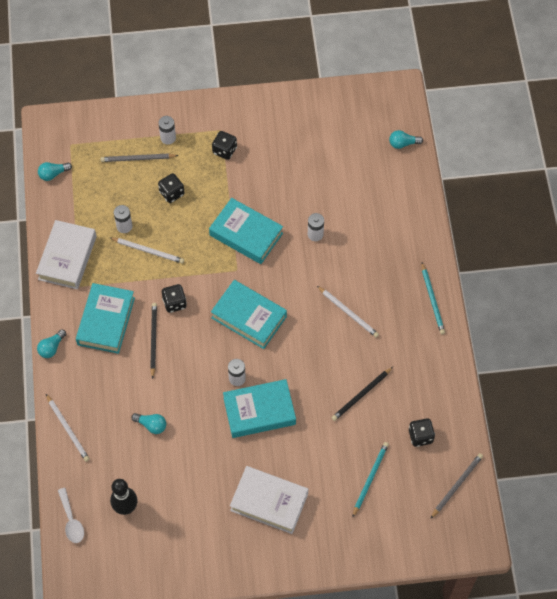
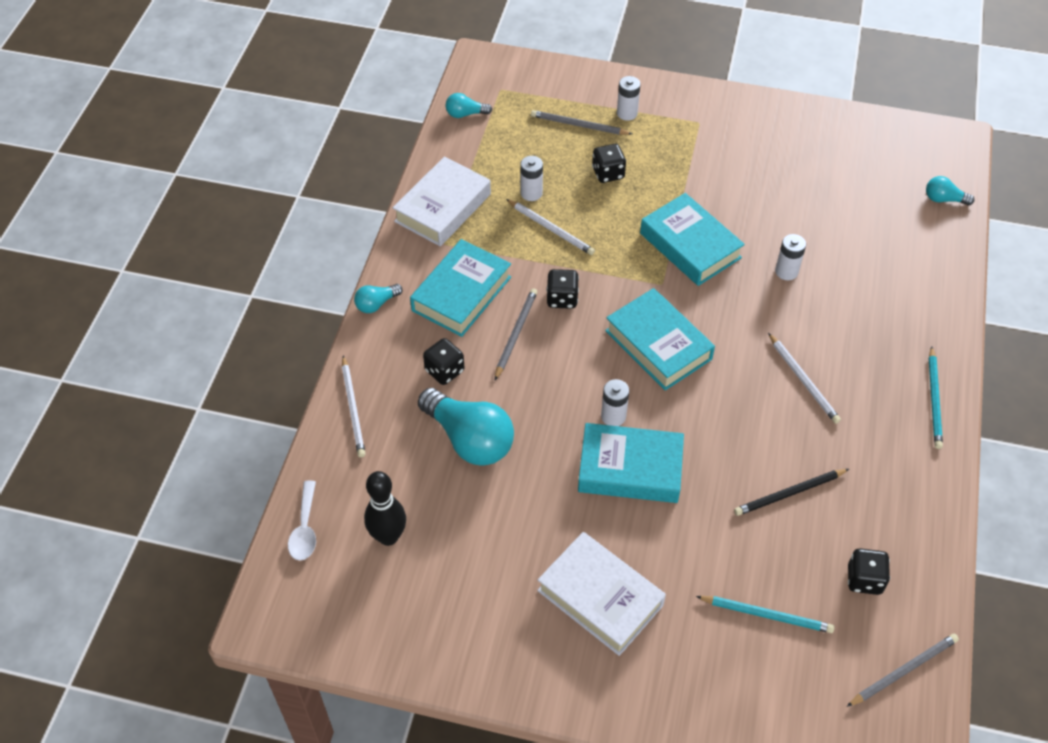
camera: 20 degrees right, 10 degrees down
(151, 425) = (469, 439): turquoise light bulb -> turquoise light bulb, size x2.08
(153, 339) = (516, 334): black pencil -> grey pencil
(224, 150) = (695, 145): black dice -> black dice (444, 371)
(370, 478) = (767, 615): turquoise pencil -> turquoise pencil turned 60 degrees clockwise

